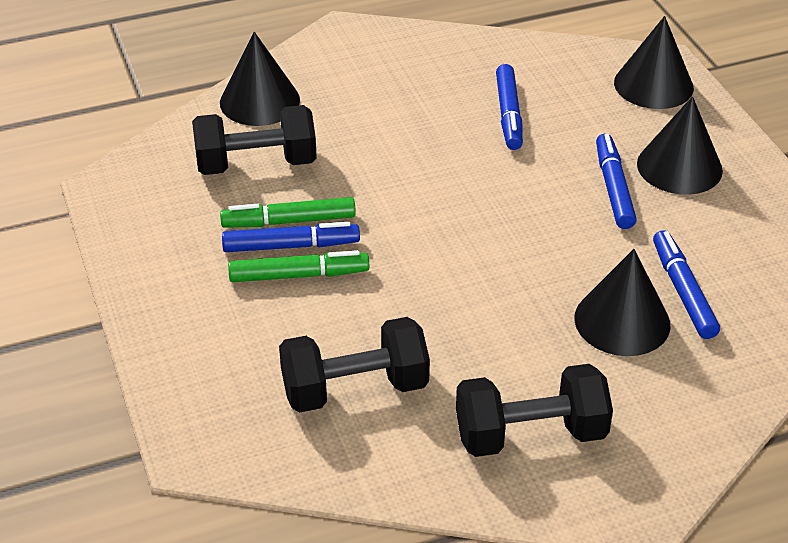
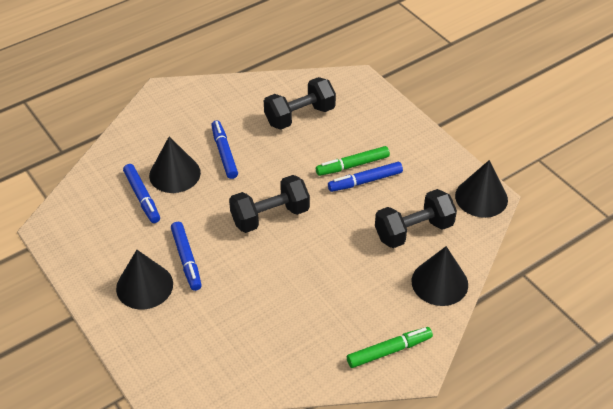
camera: 165 degrees right, 5 degrees up
(290, 221) = (373, 196): green marker -> green marker (388, 351)
(509, 114) = (266, 308): blue marker -> blue marker (224, 153)
(530, 434) = (213, 112): black dumbbell -> black dumbbell (270, 216)
(653, 85) = (164, 362): black cone -> black cone (481, 197)

